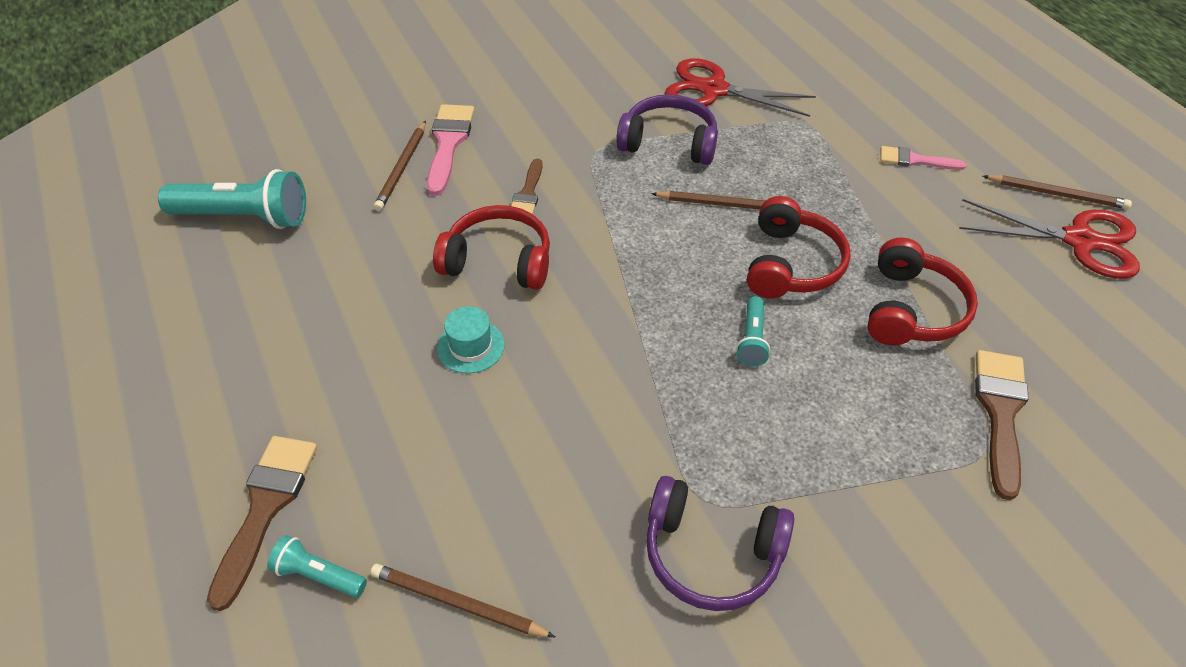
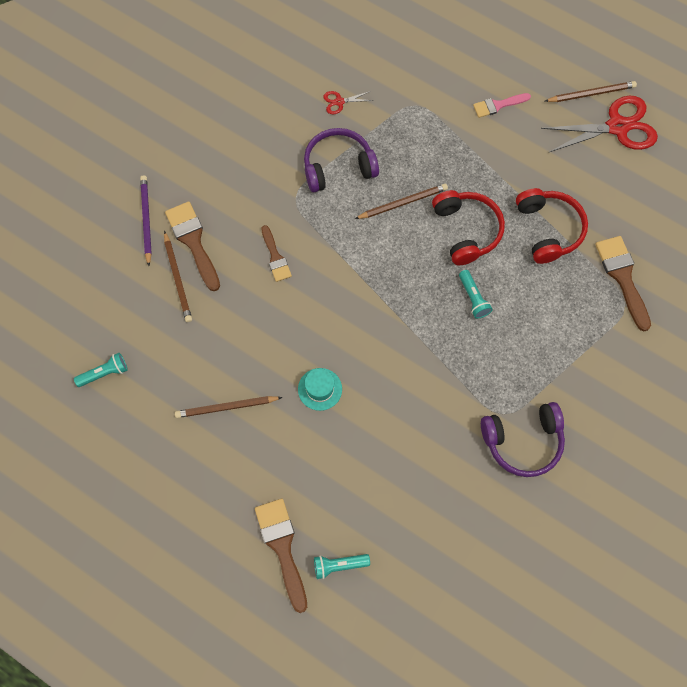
camera: 30 degrees left, 20 degrees up
(244, 217) = (104, 373): turquoise flashlight -> turquoise flashlight, size x0.51
(416, 107) = (146, 220): none -> purple pencil
(448, 144) = (193, 242): pink brush -> brown brush
(457, 603) = (418, 538): brown pencil -> brown pencil (226, 407)
(498, 260) = (293, 319): red headphones -> none
(713, 90) = (339, 102): red scissors -> red scissors, size x0.44

